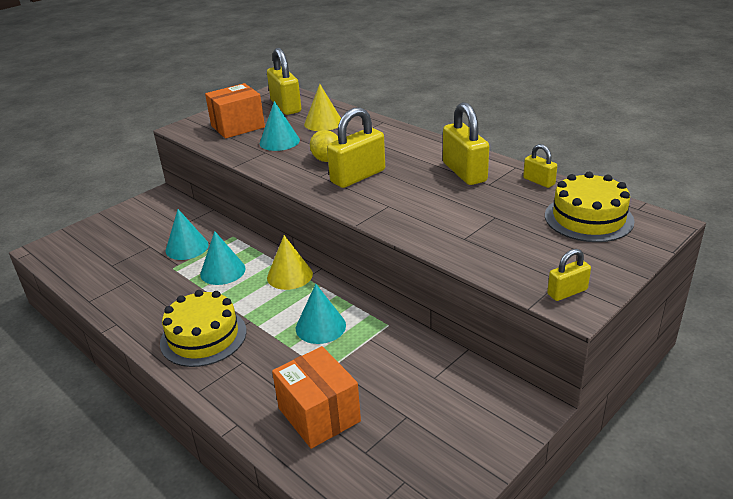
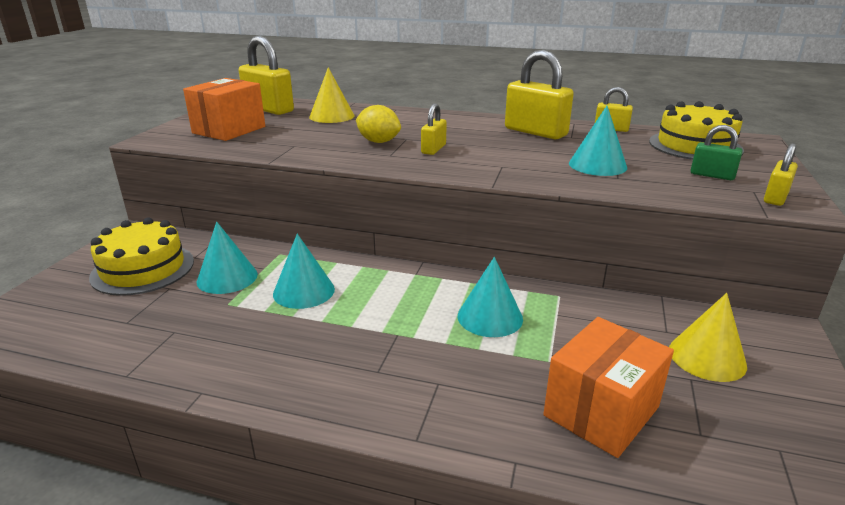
camera: 30 degrees left, 5 degrees down
(203, 337) = (354, 370): yellow cake -> yellow cake (143, 269)
(279, 141) = (300, 135): turquoise cone -> turquoise cone (597, 165)
(289, 275) = (395, 276): yellow cone -> yellow cone (707, 357)
(319, 414) = (601, 411): orange box -> orange box turned 75 degrees counterclockwise
(358, 176) = (433, 149): yellow padlock -> yellow padlock, size x0.54
(549, 255) = (712, 175): none -> green padlock

